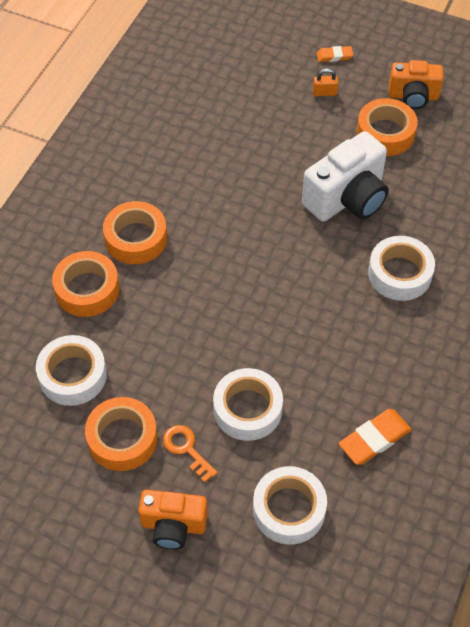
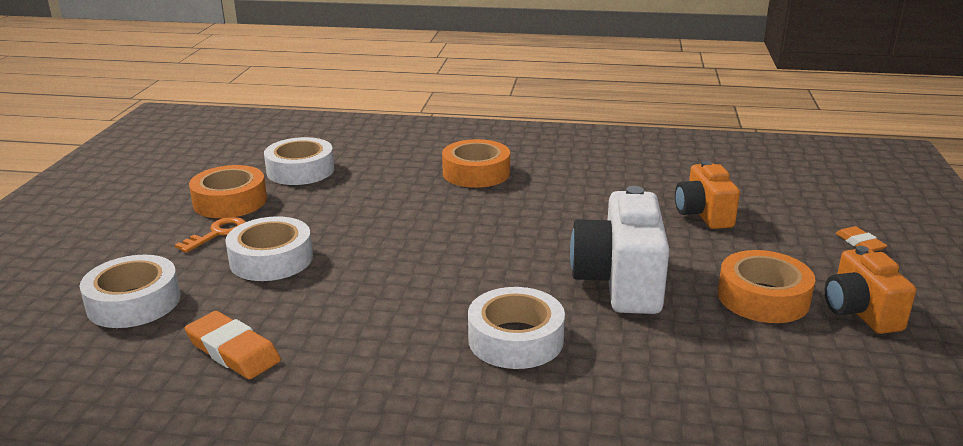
camera: 75 degrees right, 30 degrees down
(87, 289) = (402, 162): orange tape -> none
(173, 526) = (125, 240): orange camera -> orange camera (703, 215)
(324, 93) = (786, 244): orange padlock -> none
(347, 198) = (620, 283): white camera -> white camera turned 60 degrees clockwise

